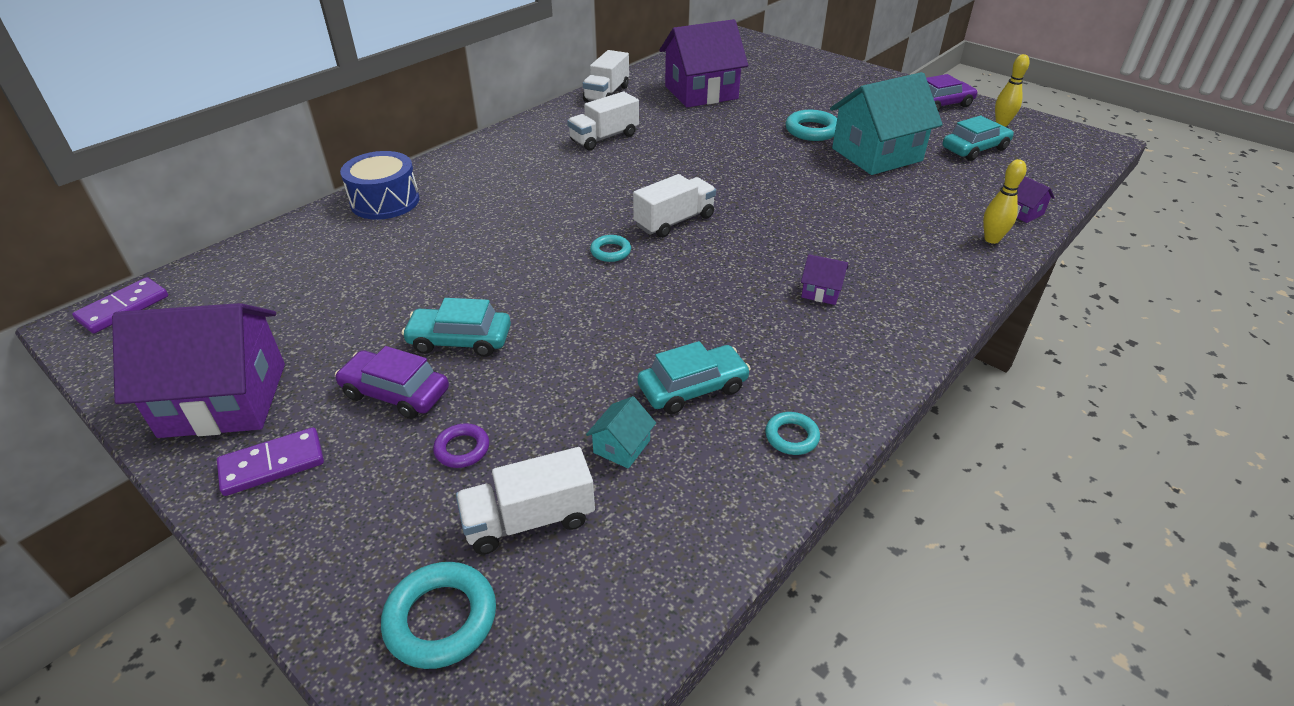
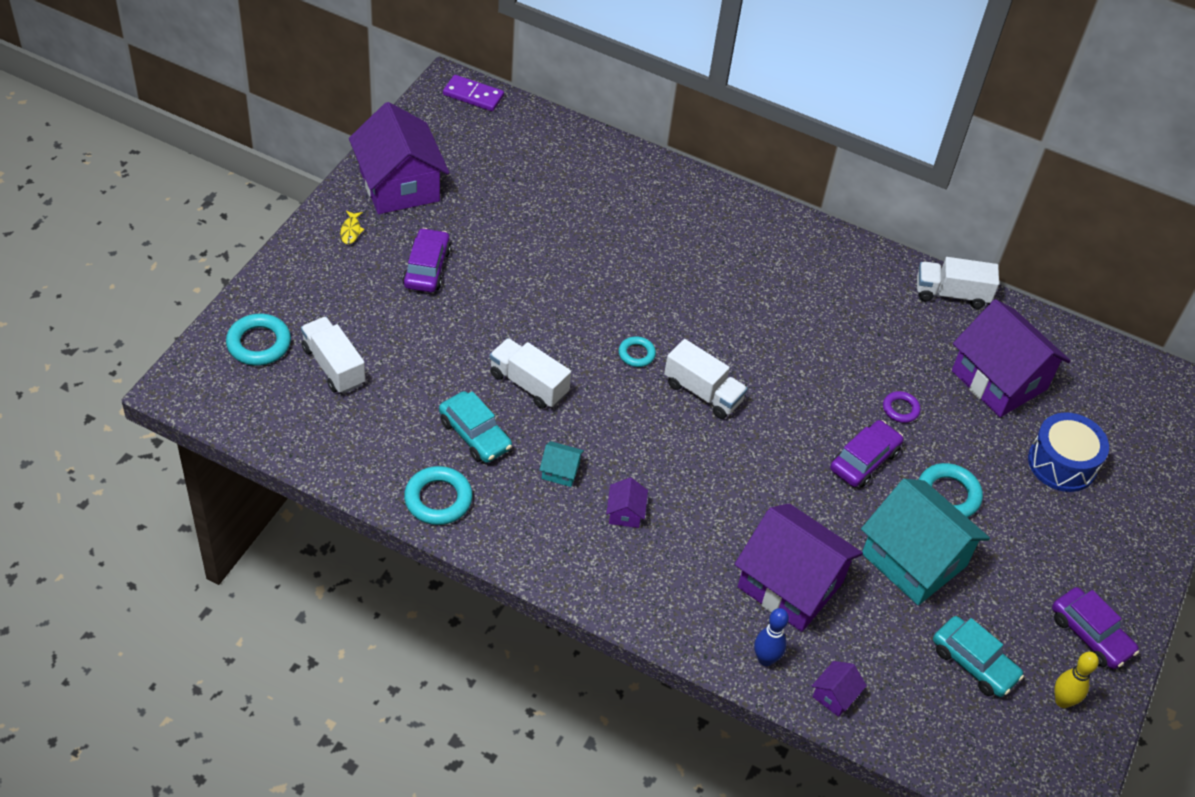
camera: 70 degrees right, 10 degrees up
(272, 464) = (351, 231): purple domino -> yellow fish
(385, 201) = (659, 184): blue drum -> blue drum (1062, 463)
(460, 340) = (490, 286): turquoise car -> none
(462, 449) = (384, 318): purple ring -> purple ring (900, 409)
(604, 138) = (844, 311): white truck -> white truck (528, 384)
(621, 446) = (406, 402): turquoise house -> turquoise house (560, 471)
(771, 157) = (864, 460): none -> purple car
(791, 437) = (438, 499): turquoise ring -> turquoise ring, size x1.67
(906, 213) = (790, 585): none -> purple house
(991, 239) = (765, 659): yellow bowling pin -> blue bowling pin

